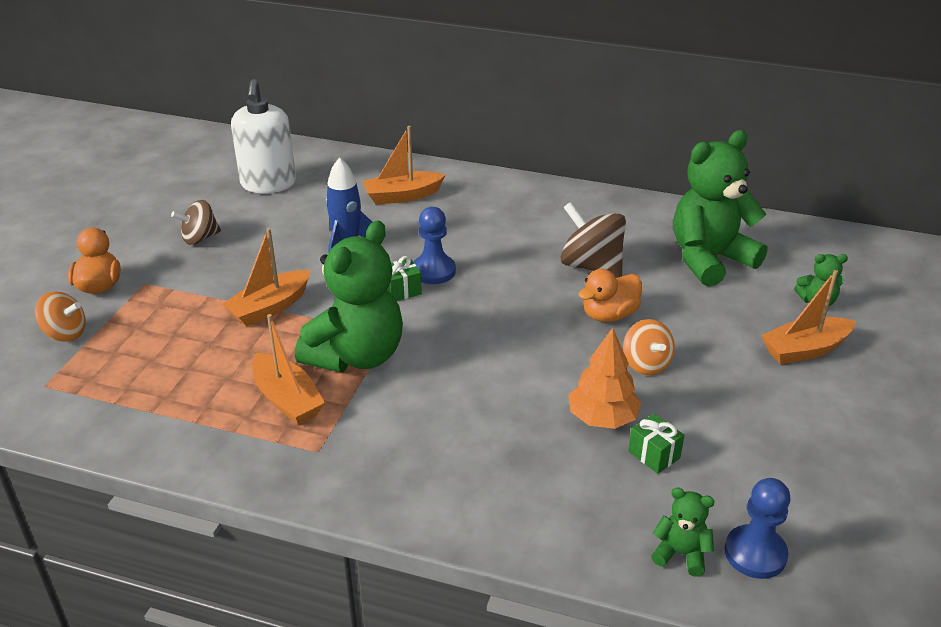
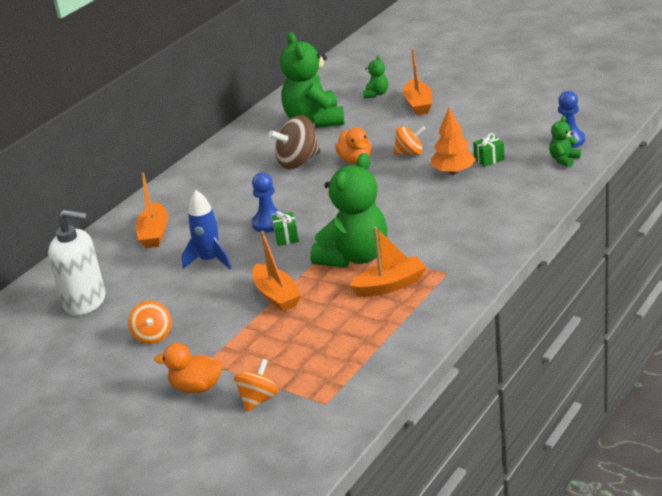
camera: 70 degrees left, 5 degrees down
(200, 238) = (153, 336): brown spinning top -> orange spinning top
(356, 356) = (354, 257): green teddy bear -> green teddy bear turned 75 degrees clockwise

